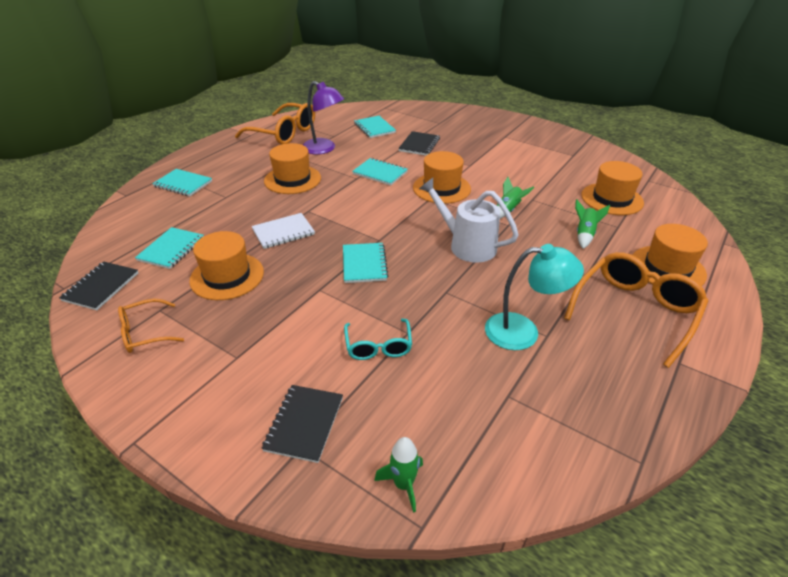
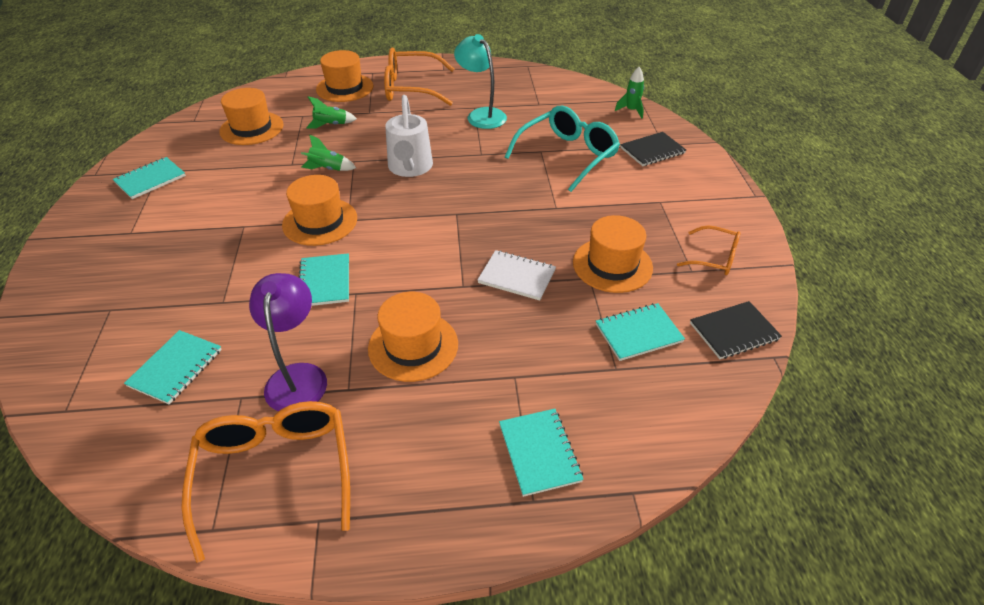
camera: 130 degrees left, 5 degrees up
(364, 264) = (498, 203): turquoise notebook -> turquoise notebook (150, 179)
(378, 346) = (568, 155): turquoise glasses -> turquoise glasses, size x1.80
(419, 145) = (211, 290): black notebook -> none

